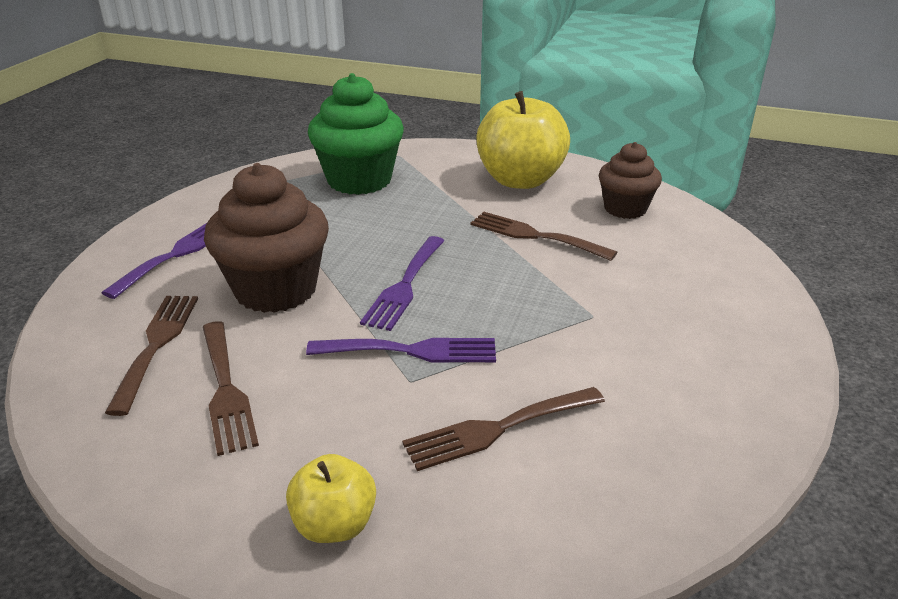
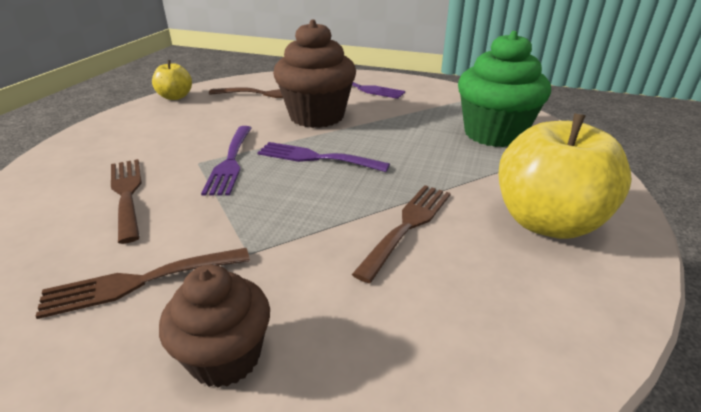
camera: 90 degrees right, 0 degrees up
(226, 390) = (218, 112): brown fork -> brown fork (139, 282)
(334, 524) = (92, 145): yellow apple -> yellow apple (175, 97)
(625, 209) = (503, 311): brown cupcake -> brown cupcake (225, 357)

